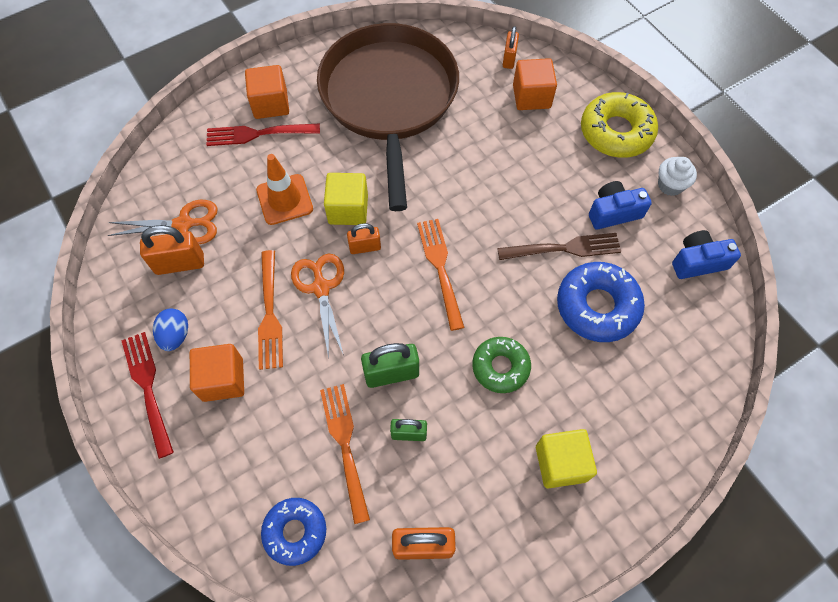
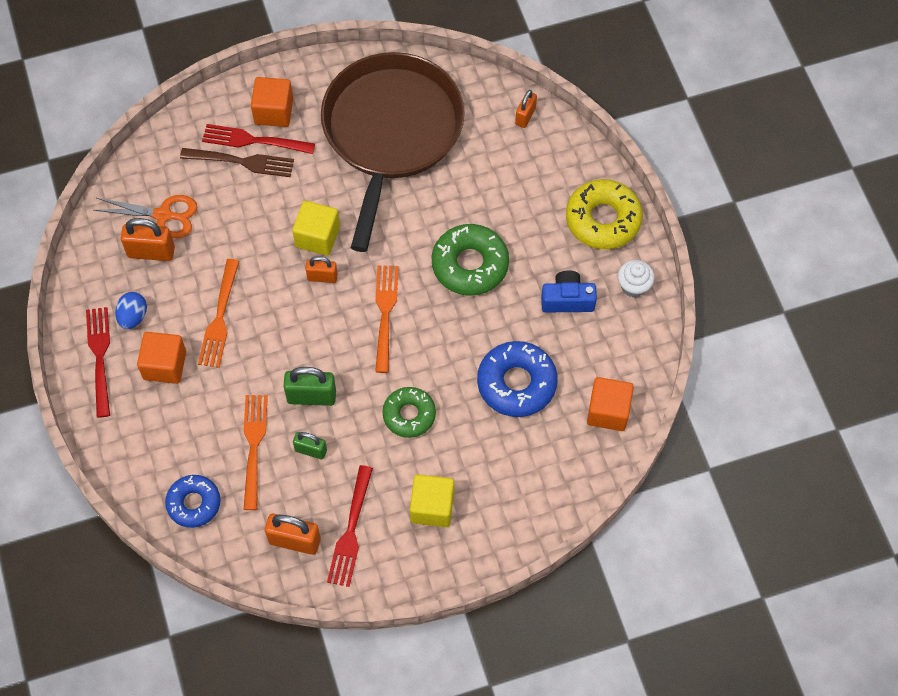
camera: 15 degrees right, 0 degrees up
(284, 199) = (261, 213): orange traffic cone -> none
(321, 287) = (272, 305): orange scissors -> none
(481, 514) = (351, 530): none -> red fork
(507, 201) = (470, 265): none -> green donut
(531, 96) = (533, 163): orange cube -> orange cube (608, 411)
(563, 248) = (506, 323): brown fork -> brown fork (241, 162)
(698, 262) = (628, 366): blue camera -> none

